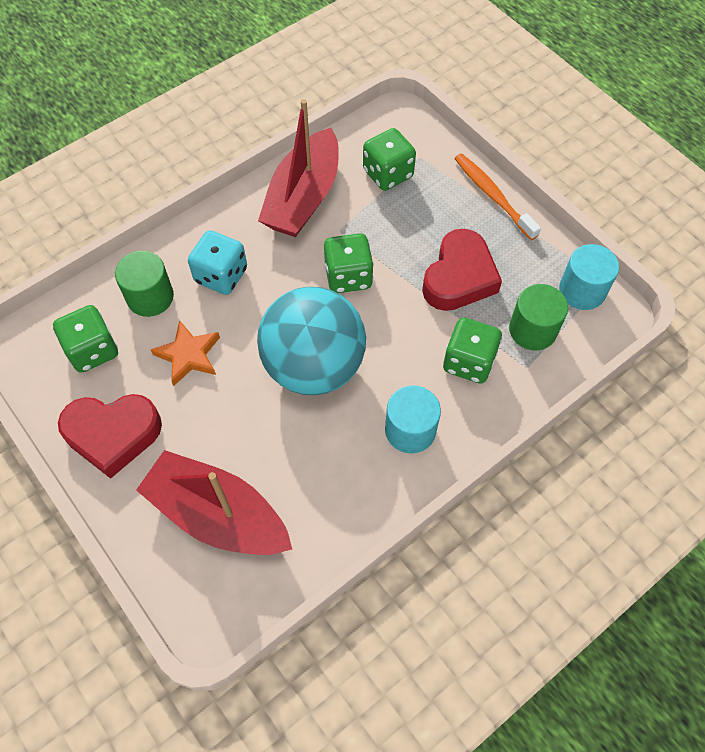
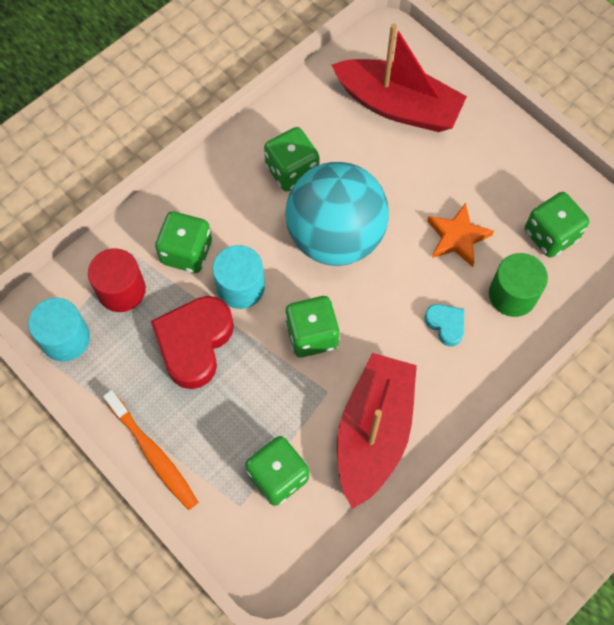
camera: 175 degrees right, 5 degrees up
(113, 435) = (505, 161): red heart -> none
(221, 275) = (445, 325): turquoise dice -> turquoise heart
(353, 442) = (292, 171): none -> green dice
(410, 430) = (241, 185): turquoise cylinder -> turquoise cylinder (240, 287)
(532, 330) = (121, 290): green cylinder -> red cylinder

